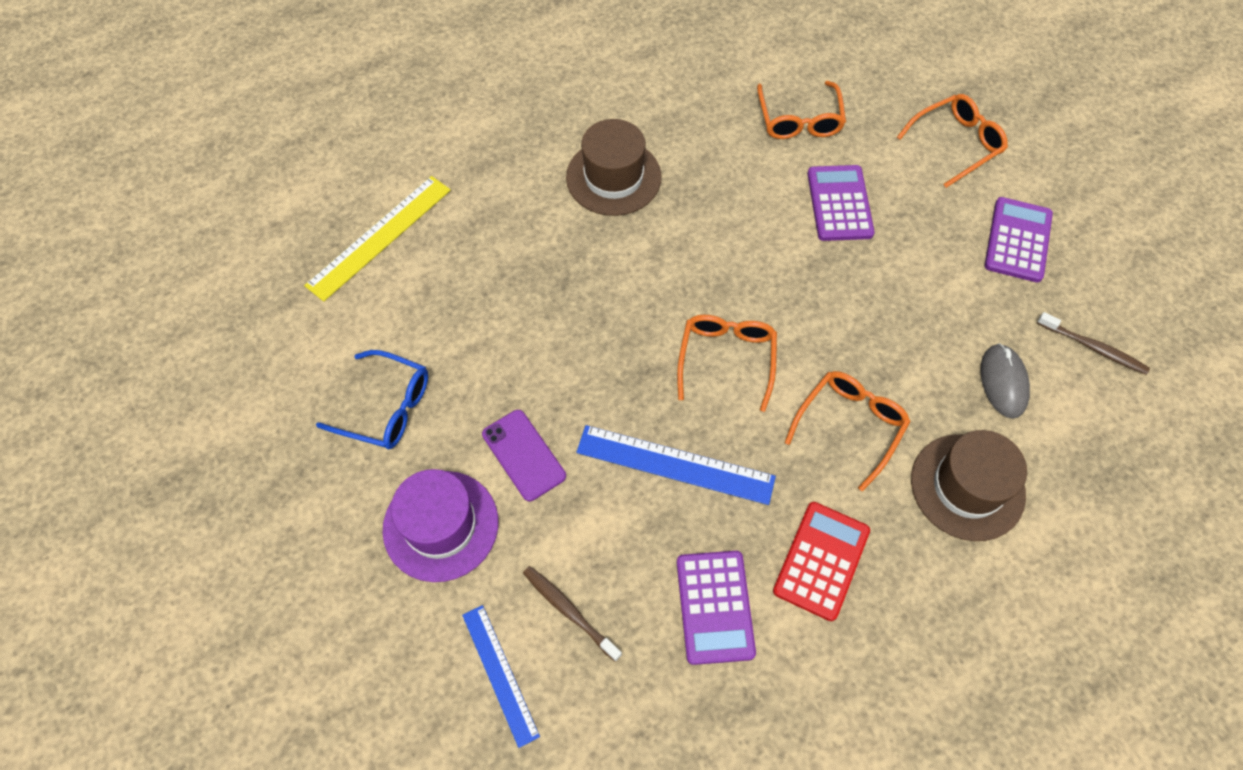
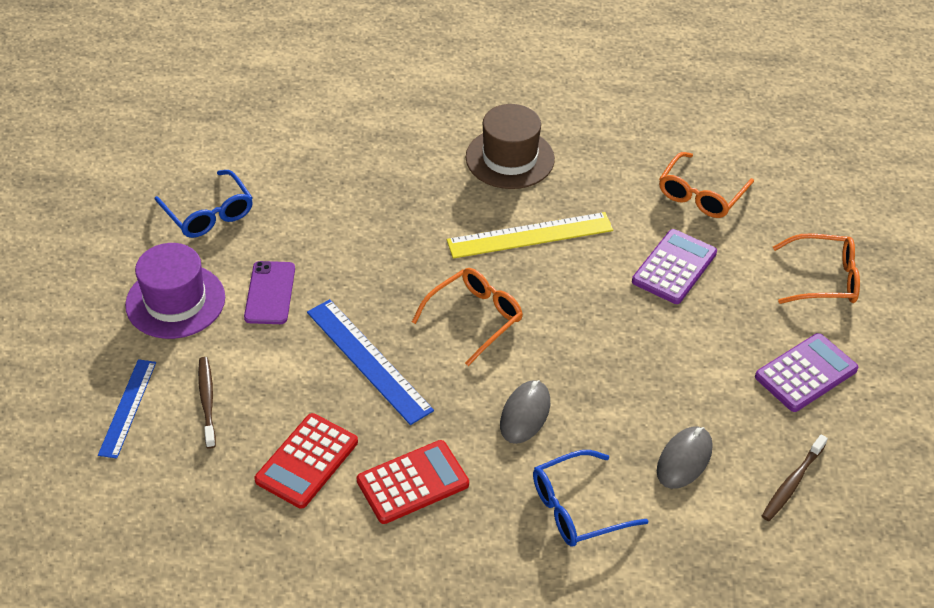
camera: 35 degrees right, 15 degrees down
(380, 237) = (304, 110): yellow ruler -> yellow ruler (530, 235)
(715, 607) = (307, 461): purple calculator -> red calculator
(849, 426) = (525, 414): orange glasses -> grey mouse
(967, 487) = (577, 508): brown hat -> blue glasses
(1093, 348) = (792, 483): brown toothbrush -> brown toothbrush turned 60 degrees clockwise

